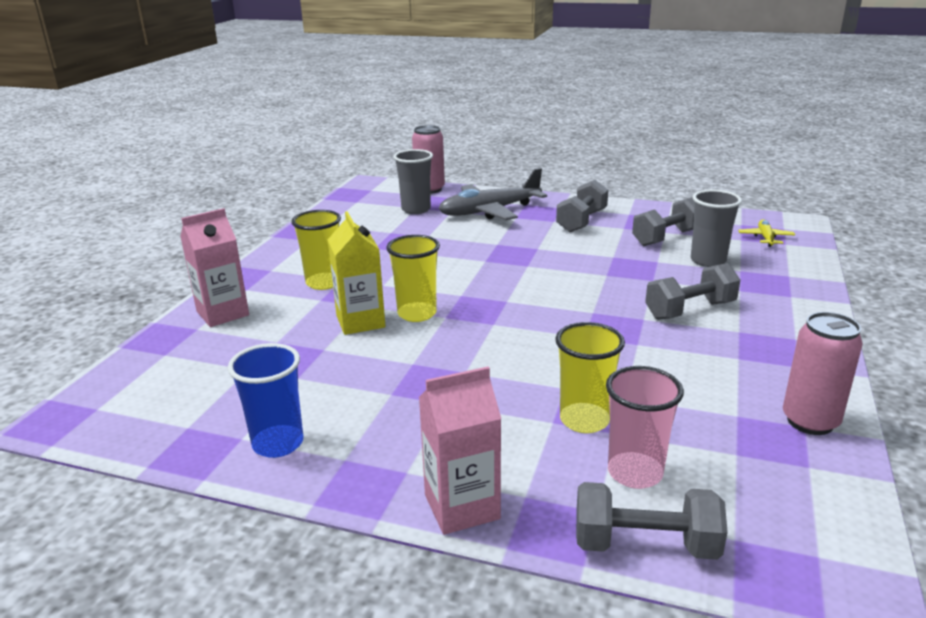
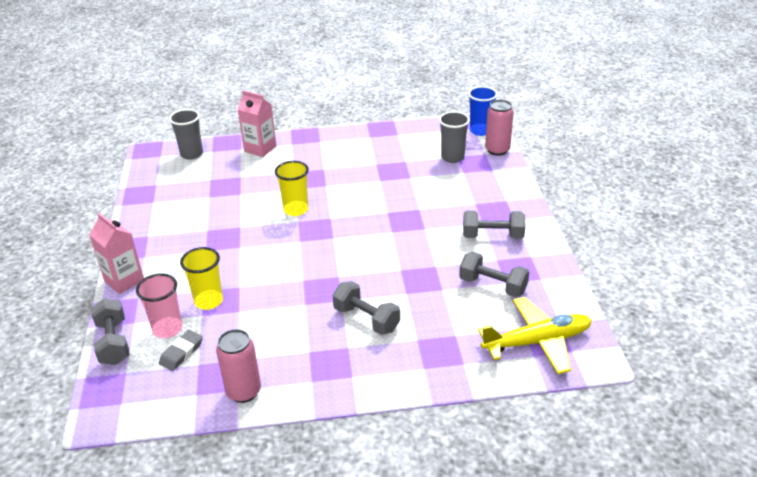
camera: 65 degrees right, 10 degrees up
(278, 443) = (152, 213): blue cup -> blue cup (480, 131)
(324, 283) = (315, 165): yellow cup -> none
(360, 321) = (275, 194): yellow carton -> none
(490, 211) = (477, 189): grey plane -> none
(703, 466) = (181, 353): none -> grey eraser
(708, 261) = (461, 315): grey cup -> grey cup (191, 154)
(765, 238) = (537, 342): yellow plane -> yellow plane, size x2.13

